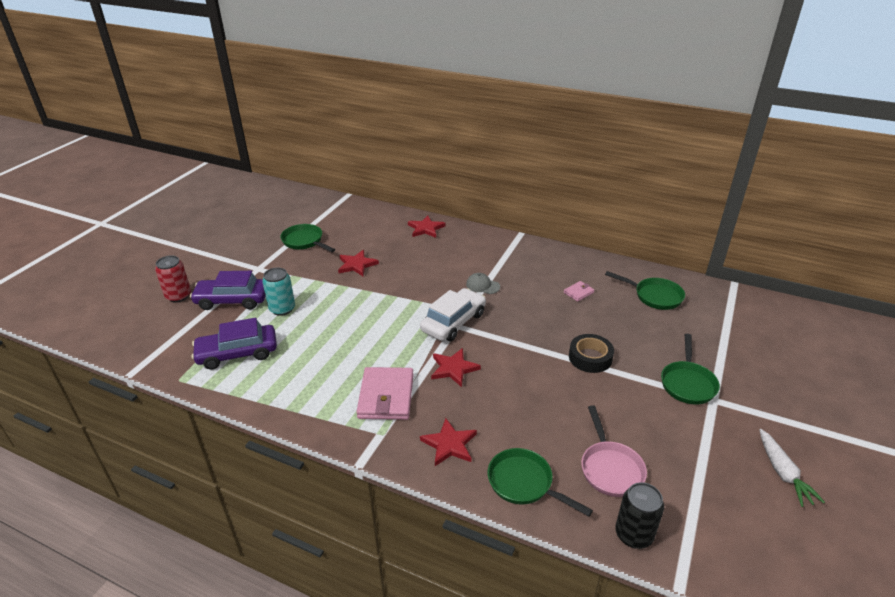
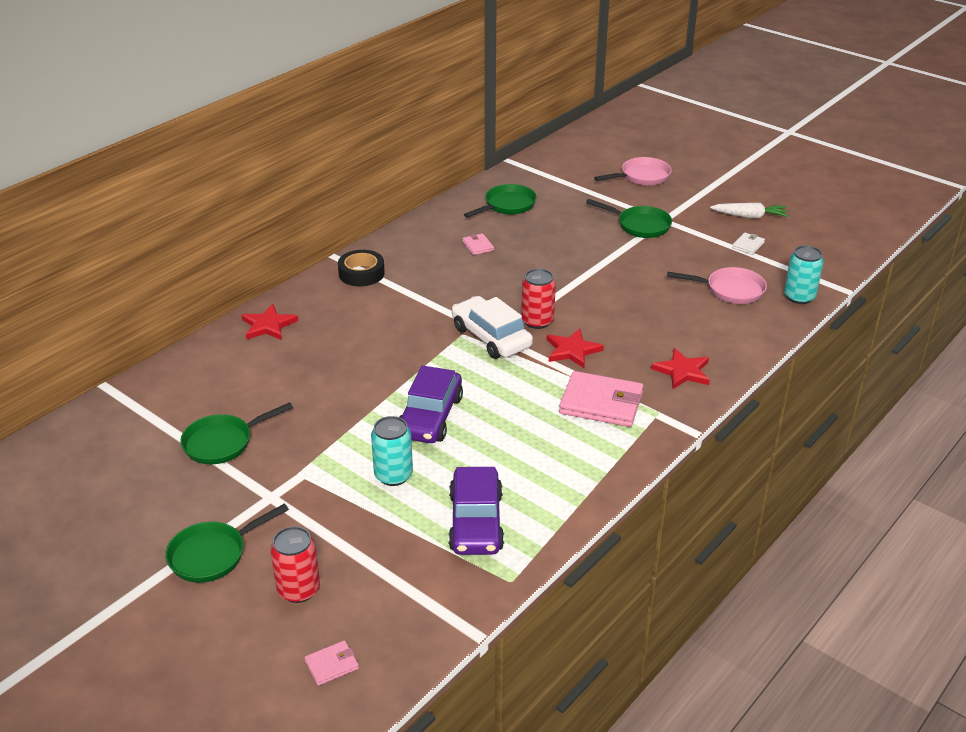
camera: 75 degrees left, 0 degrees up
(117, 321) = (332, 665): none -> pink wallet
(232, 300) = (344, 526): purple car -> purple car (430, 416)
(356, 265) = (323, 397): red star -> none
(482, 285) = (430, 304): grey cap -> none
(487, 342) = (537, 321): none -> red can
(524, 483) = (739, 338): green pan -> green pan (213, 554)
(590, 357) = (586, 265): black tape -> black tape (361, 273)
(633, 534) = (799, 297): black can -> turquoise can
(715, 476) = (748, 245): none -> white wallet
(788, 372) = (642, 177): none -> pink pan

